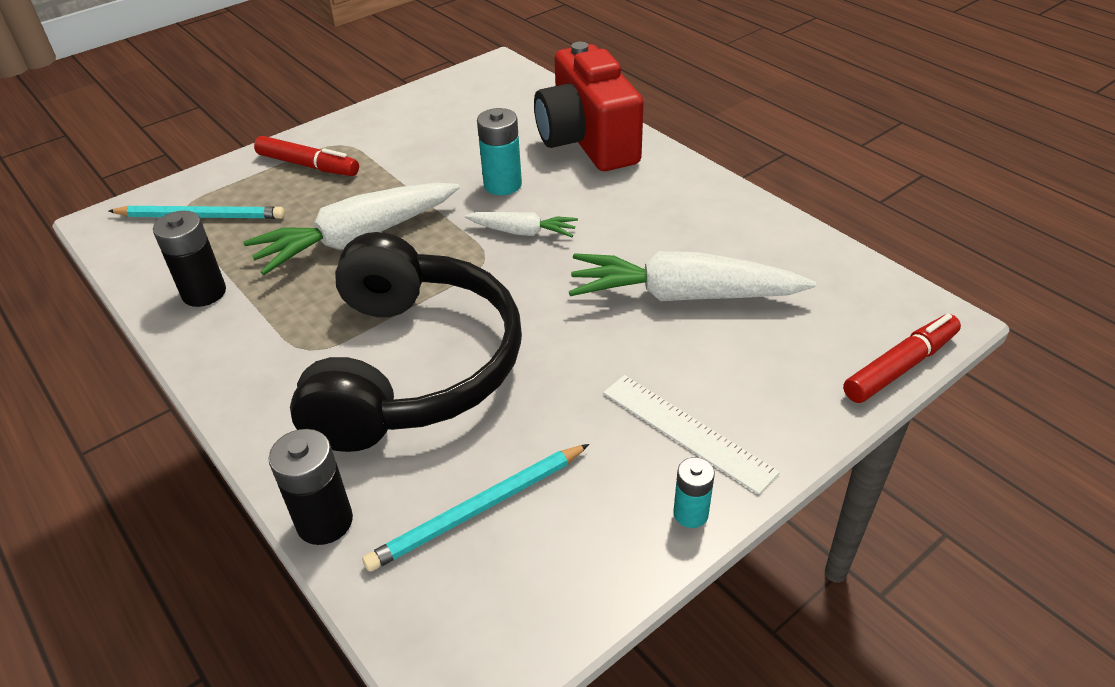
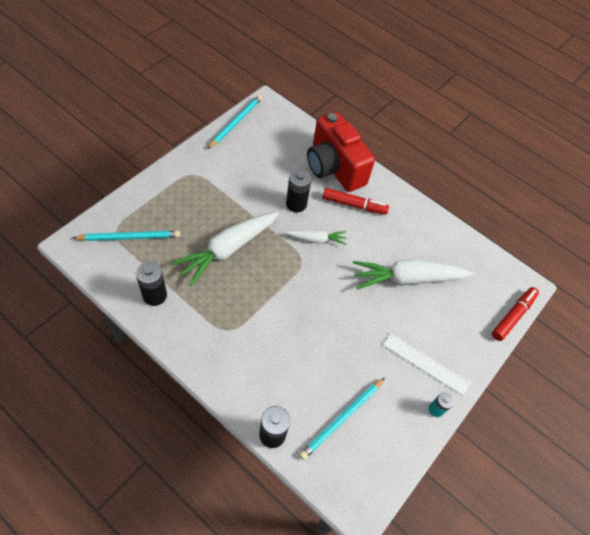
camera: 20 degrees left, 15 degrees up
(308, 165) = (179, 193): red marker -> red marker (354, 205)
(412, 367) = (285, 337): black headphones -> none
(438, 86) = (235, 122): none -> turquoise pencil
(502, 185) = (296, 204): turquoise battery -> black battery

